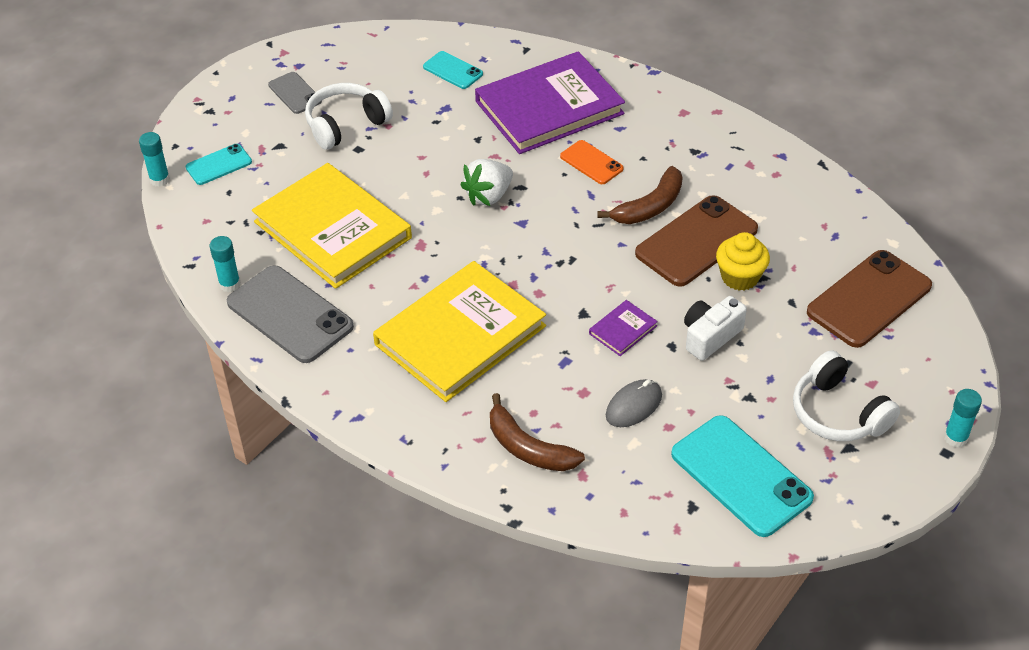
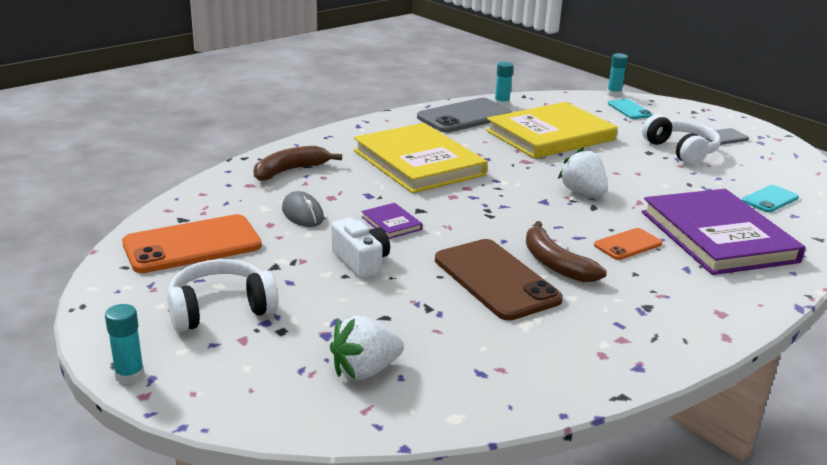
camera: 100 degrees right, 20 degrees down
(740, 277) = (434, 294): yellow cupcake -> none
(741, 476) = (192, 245): turquoise phone -> orange phone
(869, 299) = (365, 370): brown phone -> white strawberry

